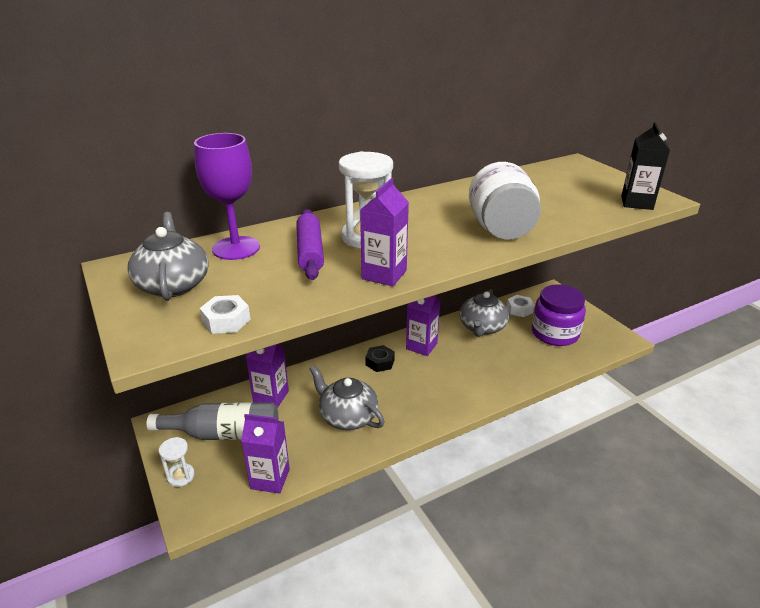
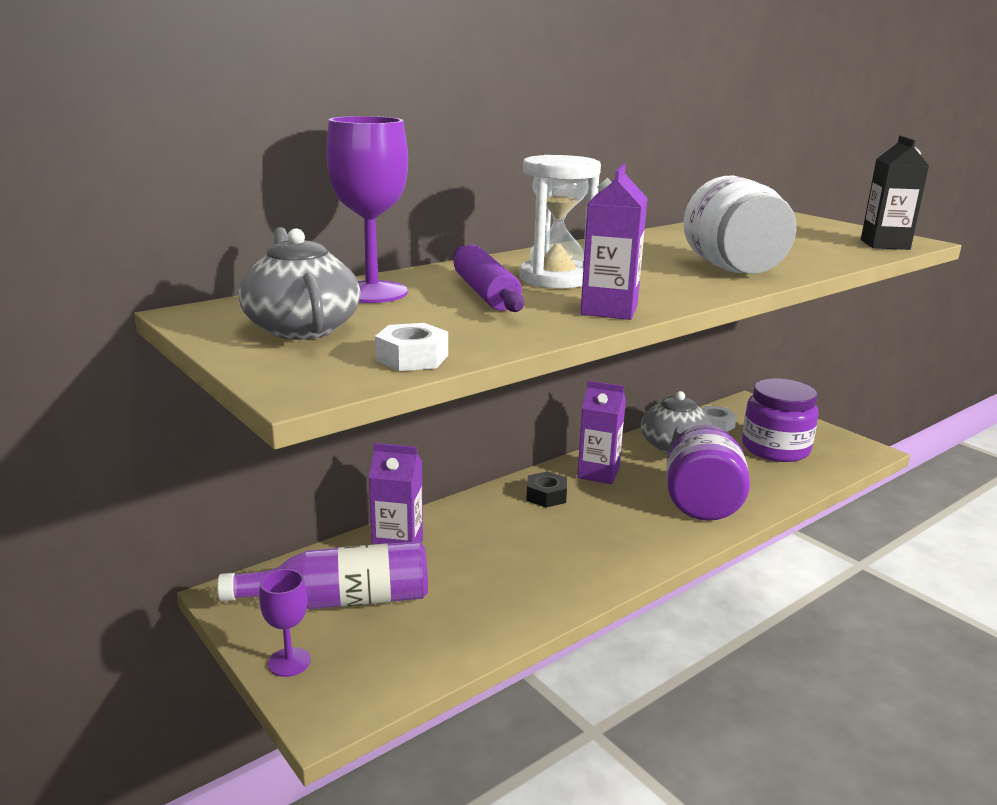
camera: 10 degrees left, 10 degrees down
(181, 476) = (289, 662): white hourglass -> purple goblet
(224, 434) = (340, 600): grey bottle -> purple bottle
(270, 479) = (437, 652): purple carton -> none
(347, 416) = (525, 564): grey teapot -> none
(483, 378) = (701, 504): none -> purple jar

